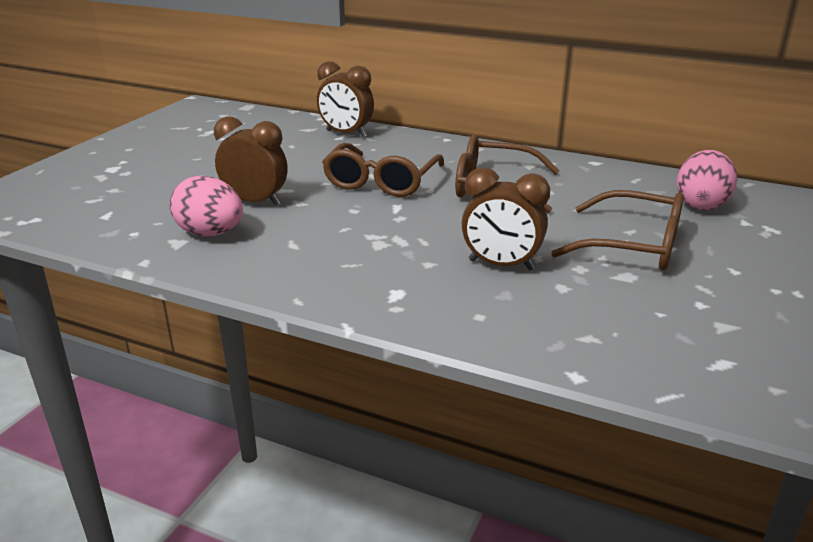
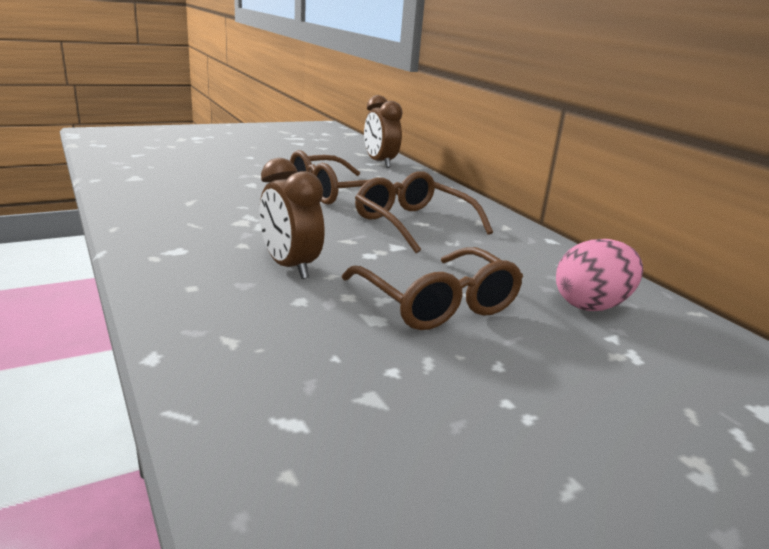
camera: 35 degrees right, 5 degrees down
(211, 233) = (161, 180): pink egg -> none
(255, 202) = (227, 175): brown clock -> none

